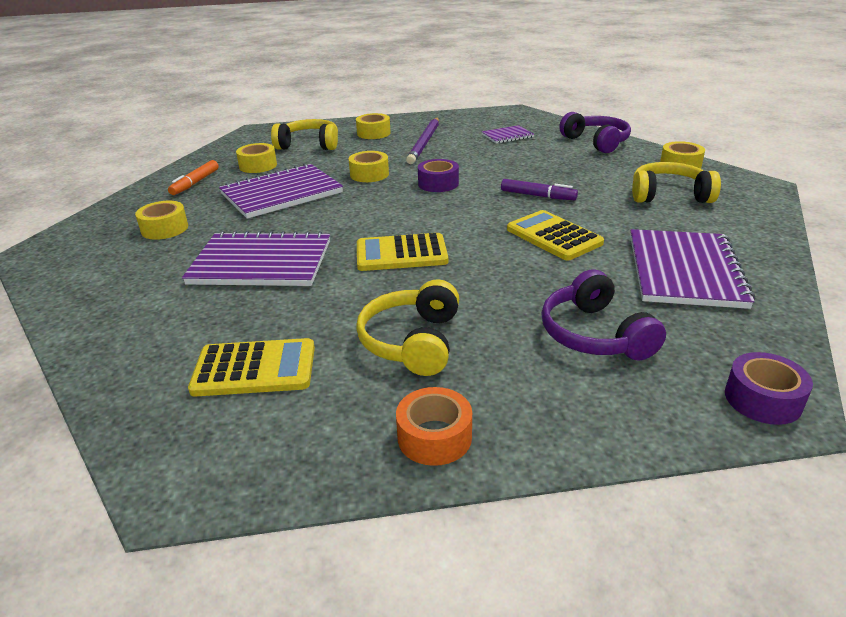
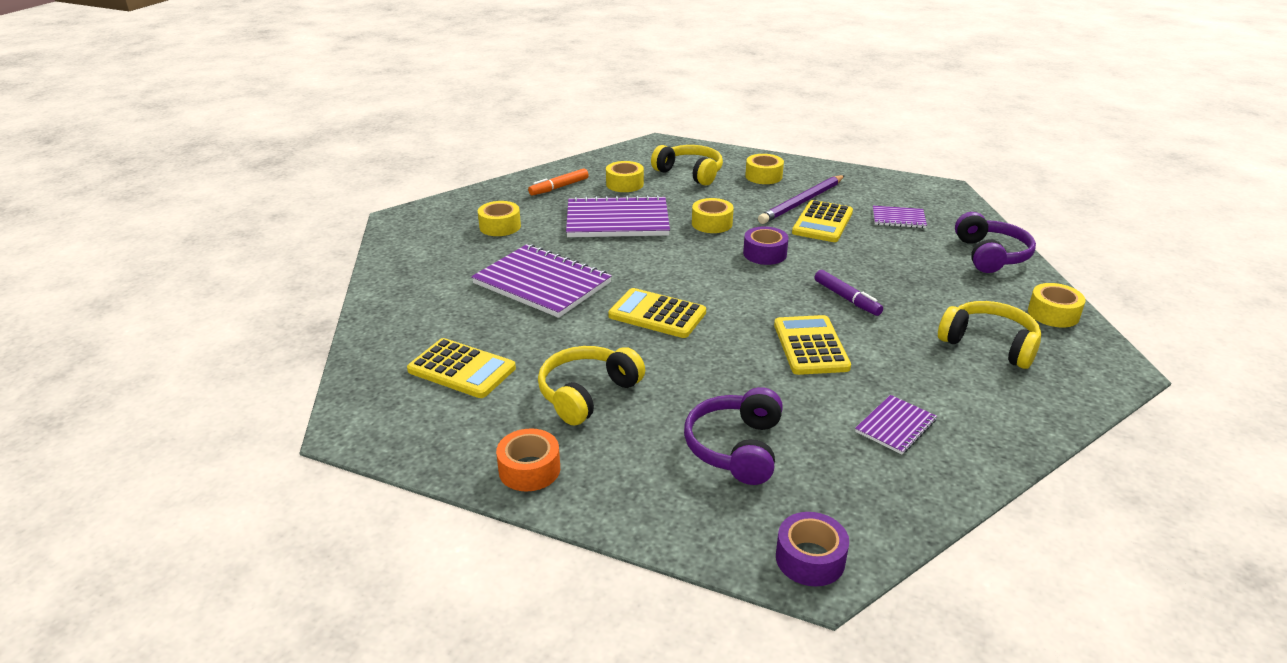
camera: 30 degrees right, 0 degrees up
(456, 152) = (822, 222): none -> yellow calculator
(685, 270) = (895, 426): purple notebook -> purple notebook, size x0.50

